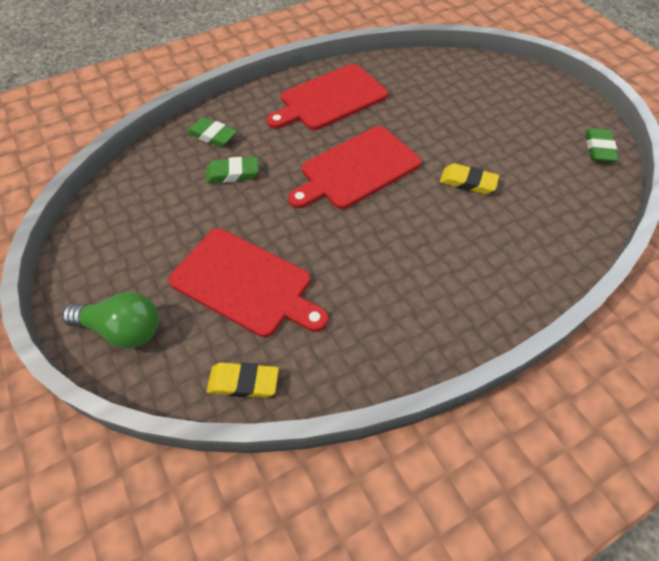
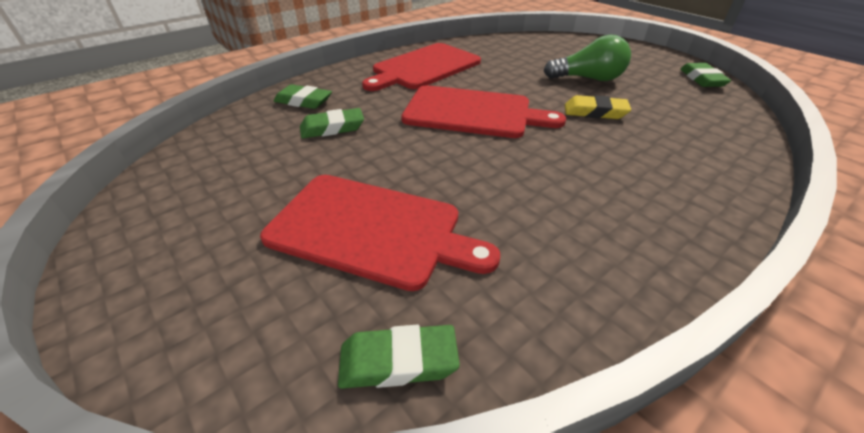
camera: 10 degrees left, 15 degrees down
(122, 329) = (188, 312): green light bulb -> green light bulb (588, 79)
(243, 382) = (398, 361): yellow eraser -> green eraser
(357, 169) = (472, 112): red cutting board -> red cutting board turned 120 degrees counterclockwise

